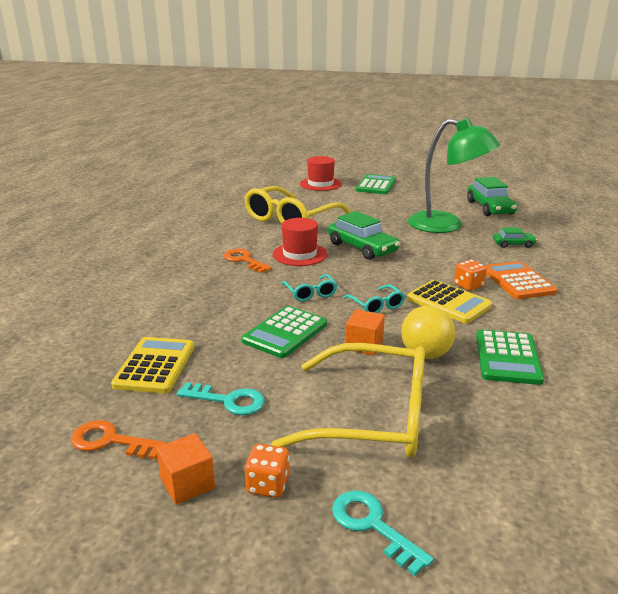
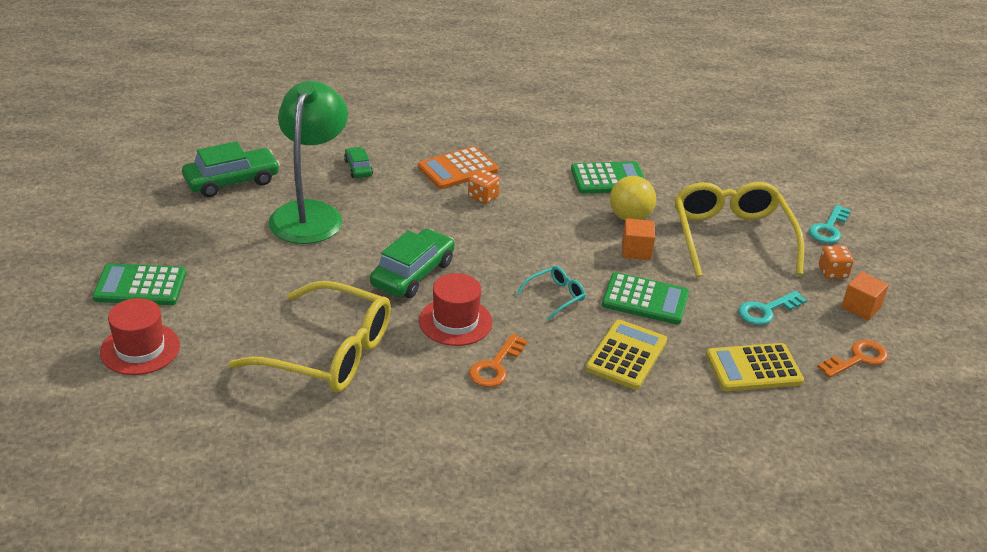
camera: 110 degrees left, 10 degrees up
(110, 441) = (857, 359): orange key -> orange key turned 120 degrees counterclockwise
(228, 400) = (766, 311): turquoise key -> turquoise key turned 120 degrees counterclockwise
(376, 305) = (558, 250): turquoise glasses -> none
(448, 302) = (527, 208): yellow calculator -> yellow calculator (626, 355)

